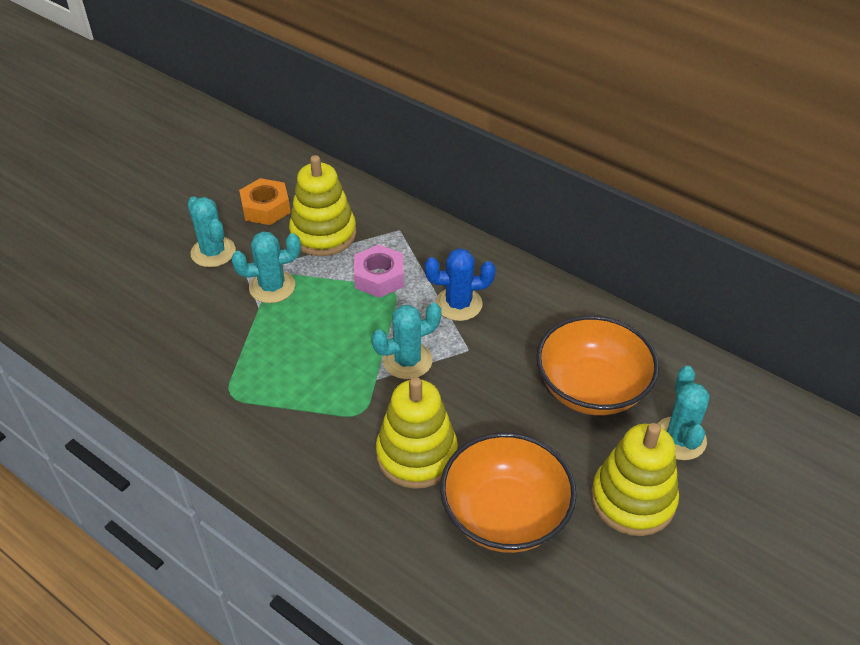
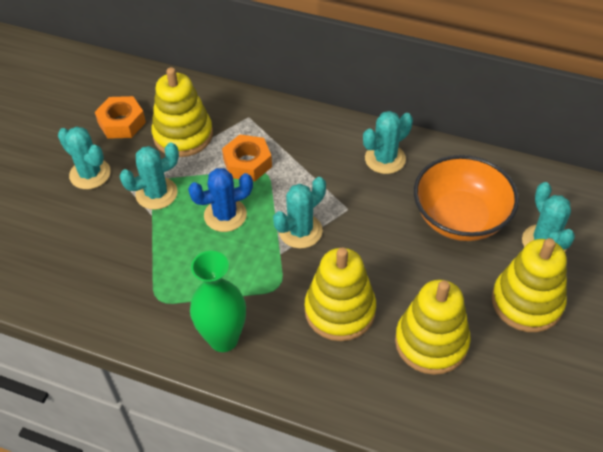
camera: 15 degrees left, 5 degrees up
(281, 452) = (223, 339): none -> green vase
(379, 277) = (247, 163): pink nut -> orange nut
(458, 304) = (324, 171): blue cactus -> blue cactus (225, 215)
(505, 514) = (431, 342): orange bowl -> yellow stacking toy
(531, 306) = (385, 159): none -> turquoise cactus

